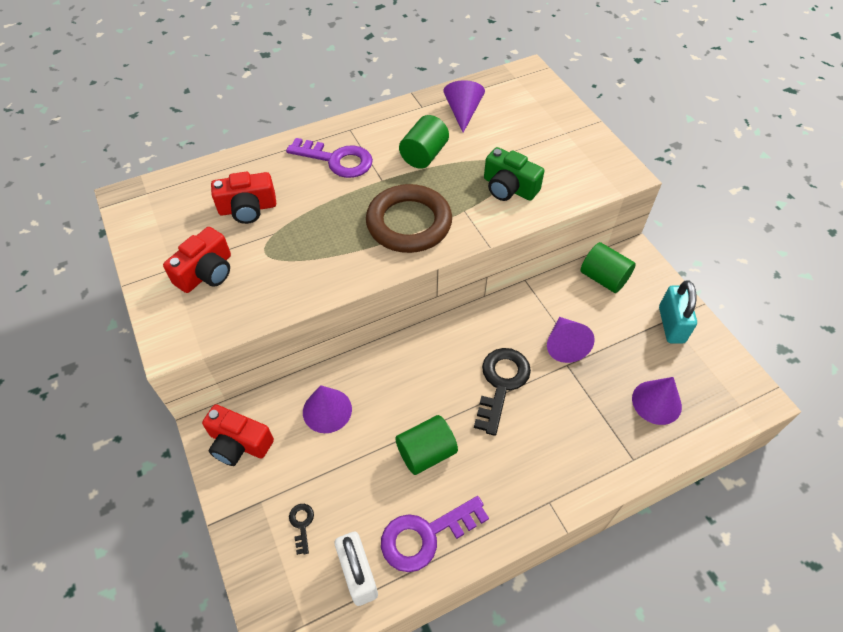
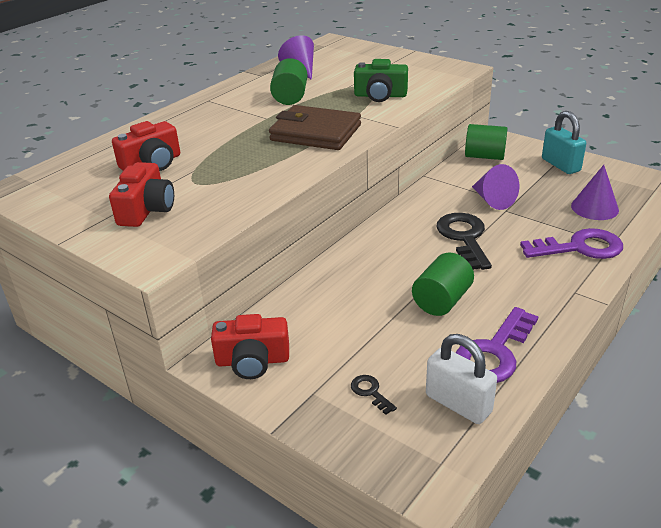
camera: 25 degrees left, 20 degrees down
(327, 410) = (323, 307): purple cone -> none
(337, 160) = (213, 118): purple key -> purple key (580, 247)
(409, 223) = (315, 133): brown ring -> brown wallet

